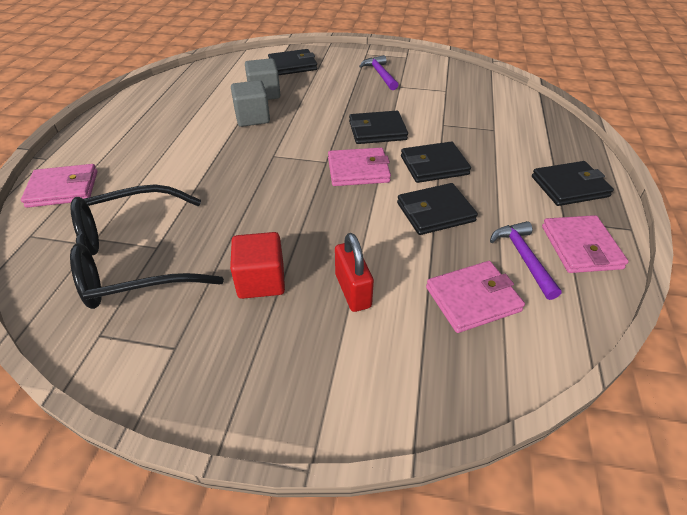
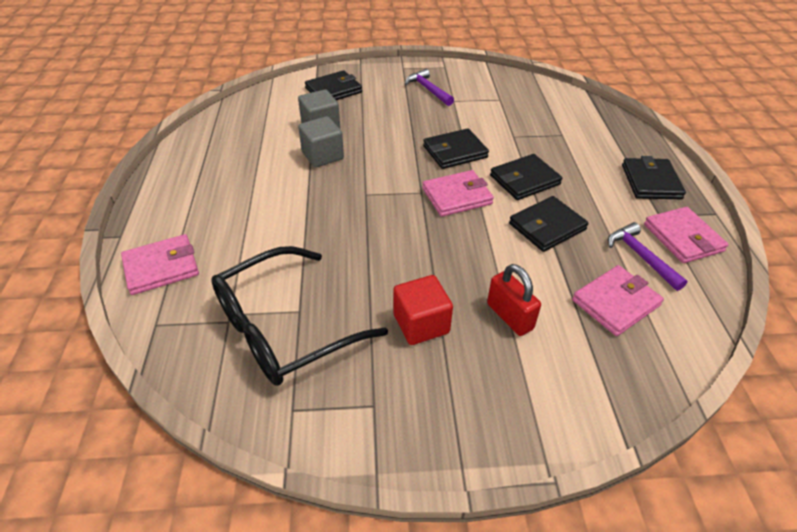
camera: 15 degrees left, 0 degrees up
(569, 186) = (651, 182): black wallet -> black wallet turned 60 degrees counterclockwise

